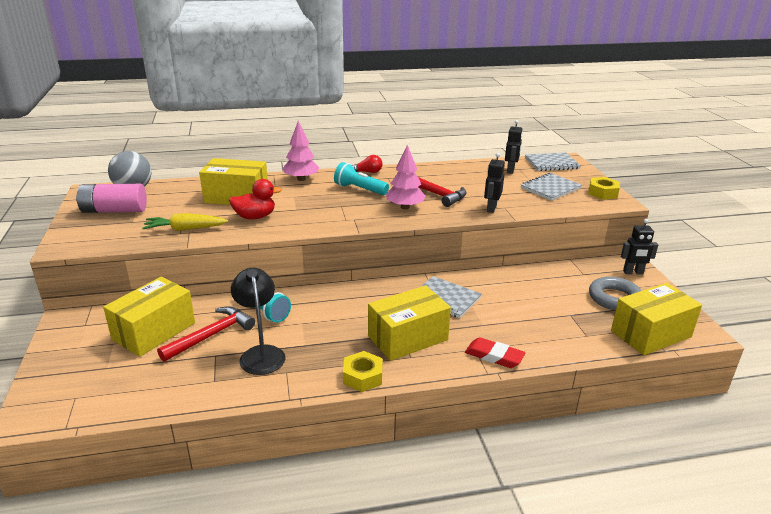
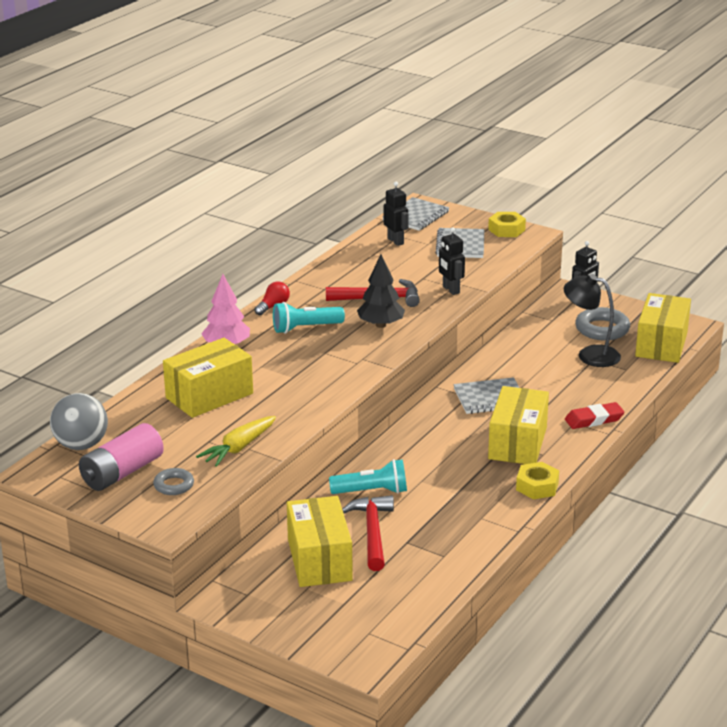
camera: 45 degrees left, 0 degrees up
(115, 229) = (174, 485): none -> grey ring
(255, 217) = (274, 403): red duck -> none
(261, 353) = (438, 519): black lamp -> black lamp (590, 354)
(405, 207) = (381, 325): pink tree -> black tree

